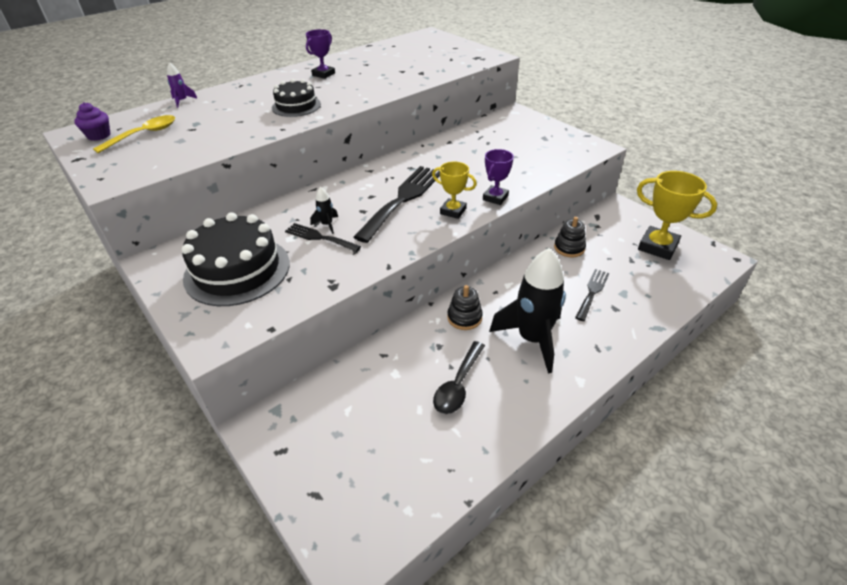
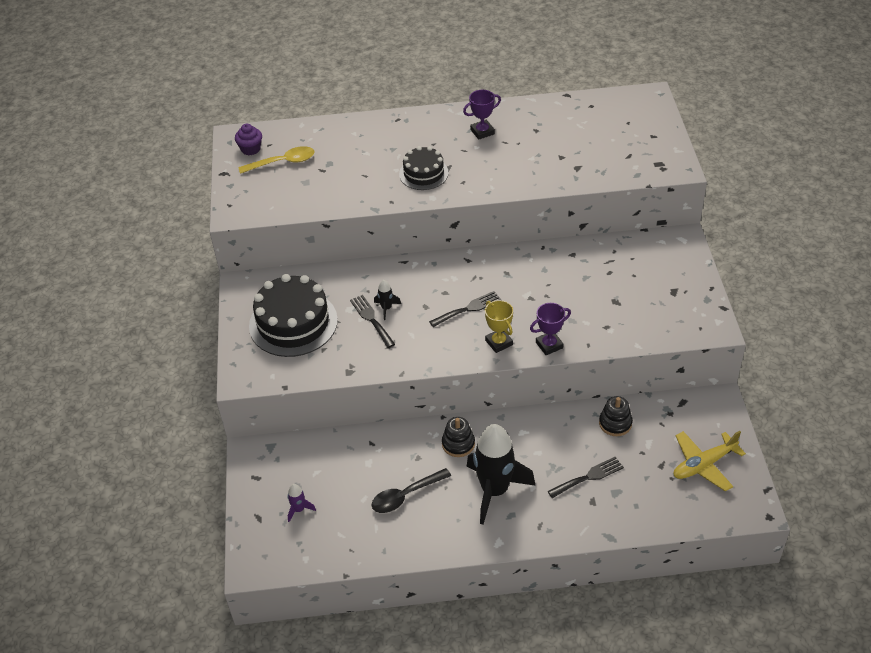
camera: 35 degrees right, 5 degrees up
(182, 101) = (336, 125): purple rocket -> purple rocket (299, 509)
(403, 199) = (468, 309): black fork -> black fork, size x0.54
(657, 247) = (704, 465): yellow trophy -> yellow plane

